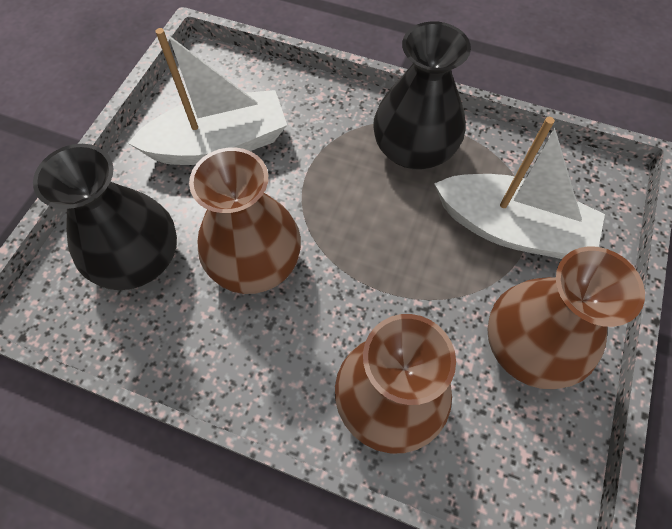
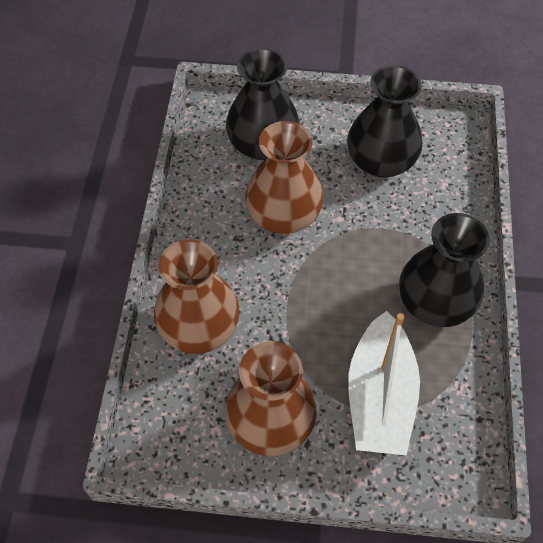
camera: 75 degrees right, 5 degrees down
(219, 144) = (380, 161): white boat -> black vase

